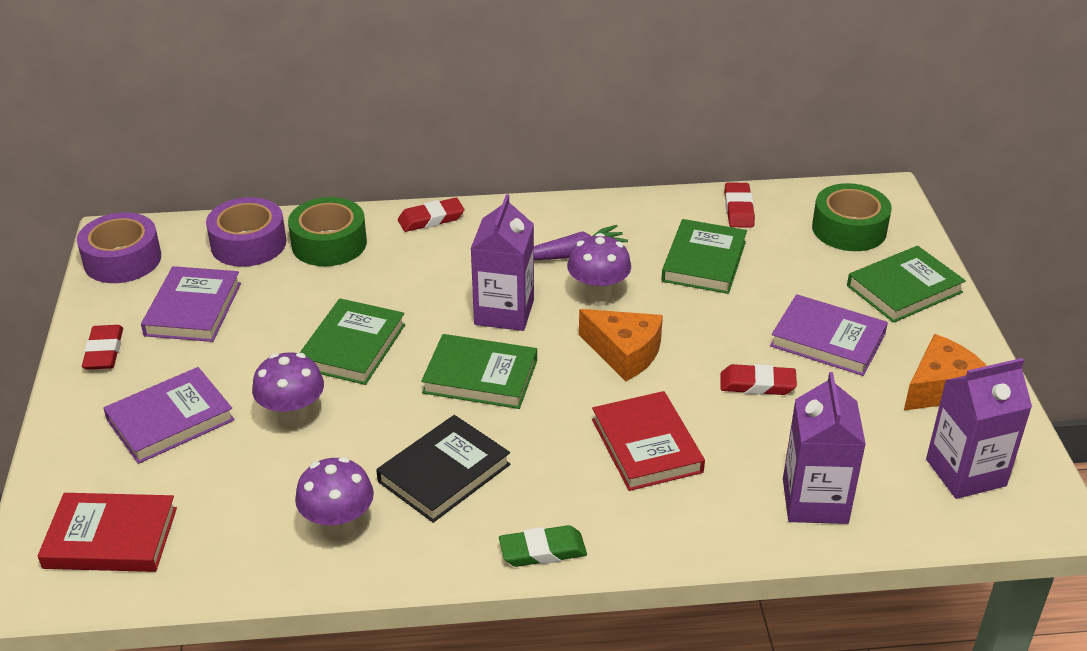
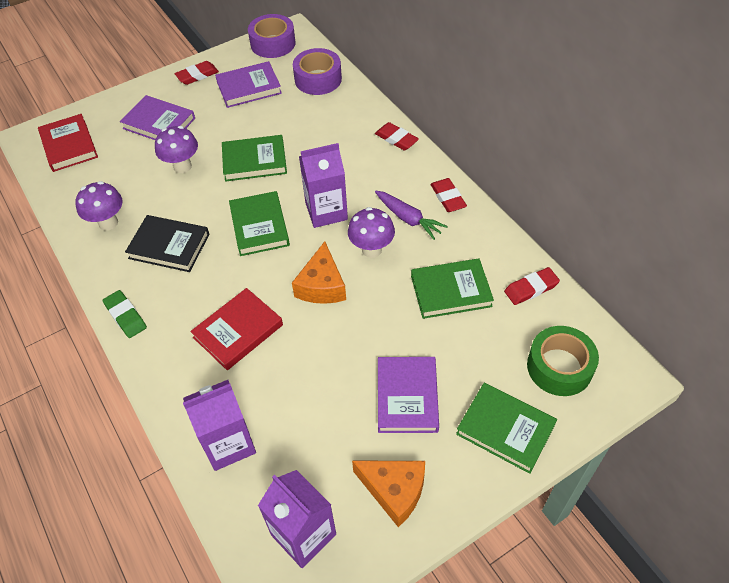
camera: 65 degrees right, 15 degrees up
(329, 243) = (340, 109): green tape -> none
(757, 384) = (331, 370): red eraser -> red eraser (448, 197)

